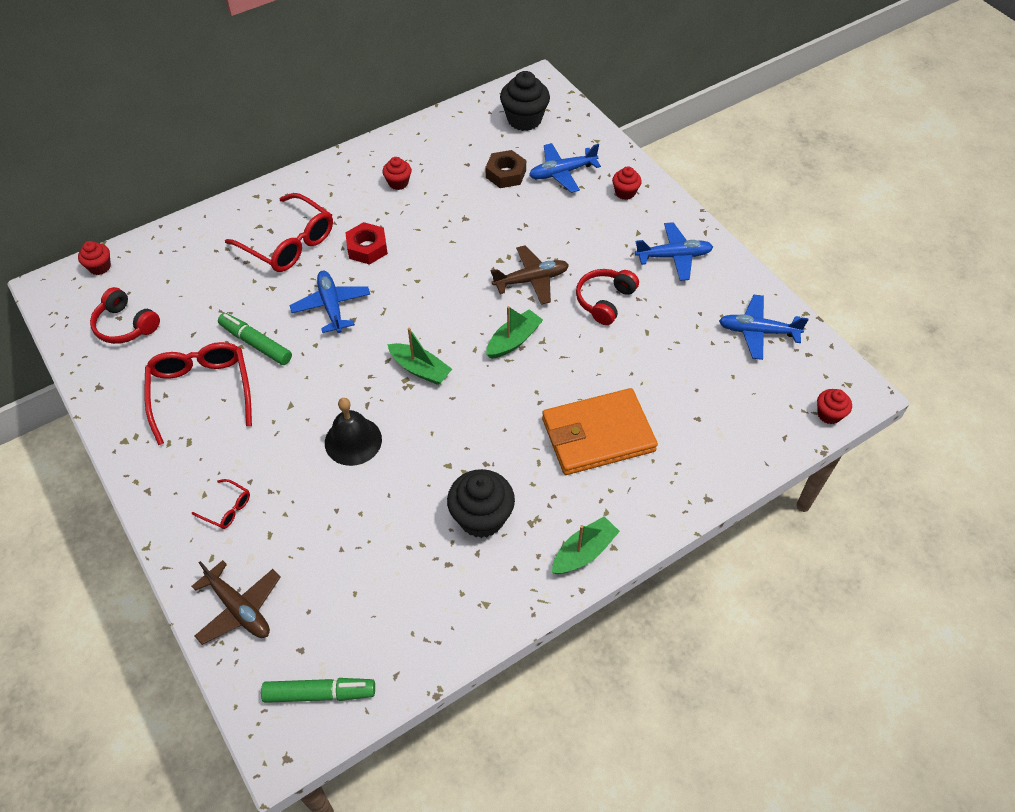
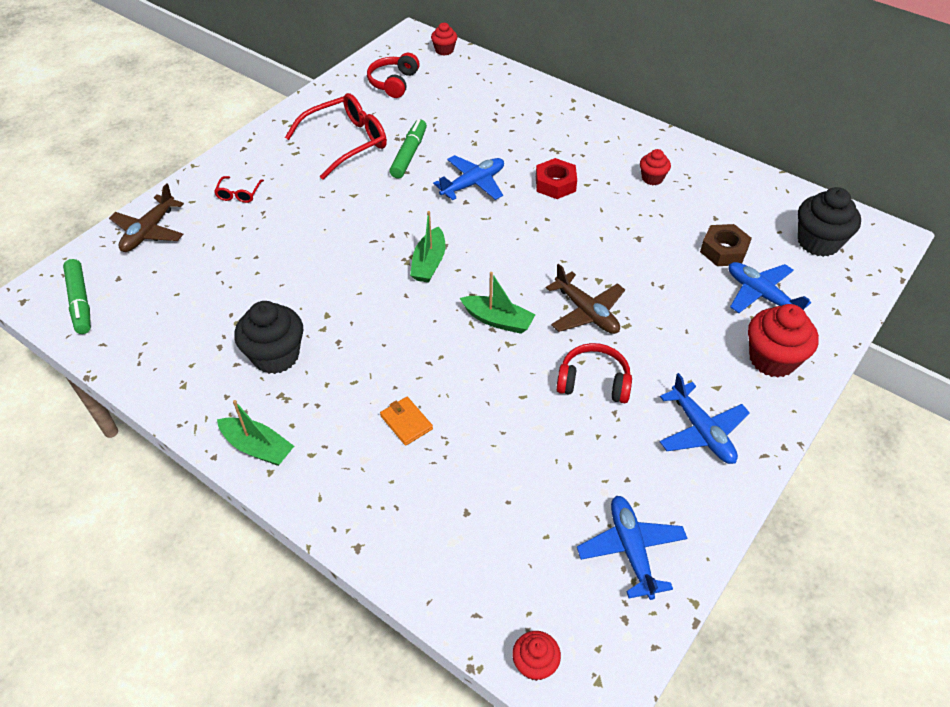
camera: 70 degrees right, 5 degrees down
(289, 243) = (530, 136): red glasses -> none
(353, 441) = (331, 244): black bell -> none
(597, 435) = (406, 422): orange wallet -> orange wallet, size x0.42
(625, 192) = (772, 359): red cupcake -> red cupcake, size x1.80

